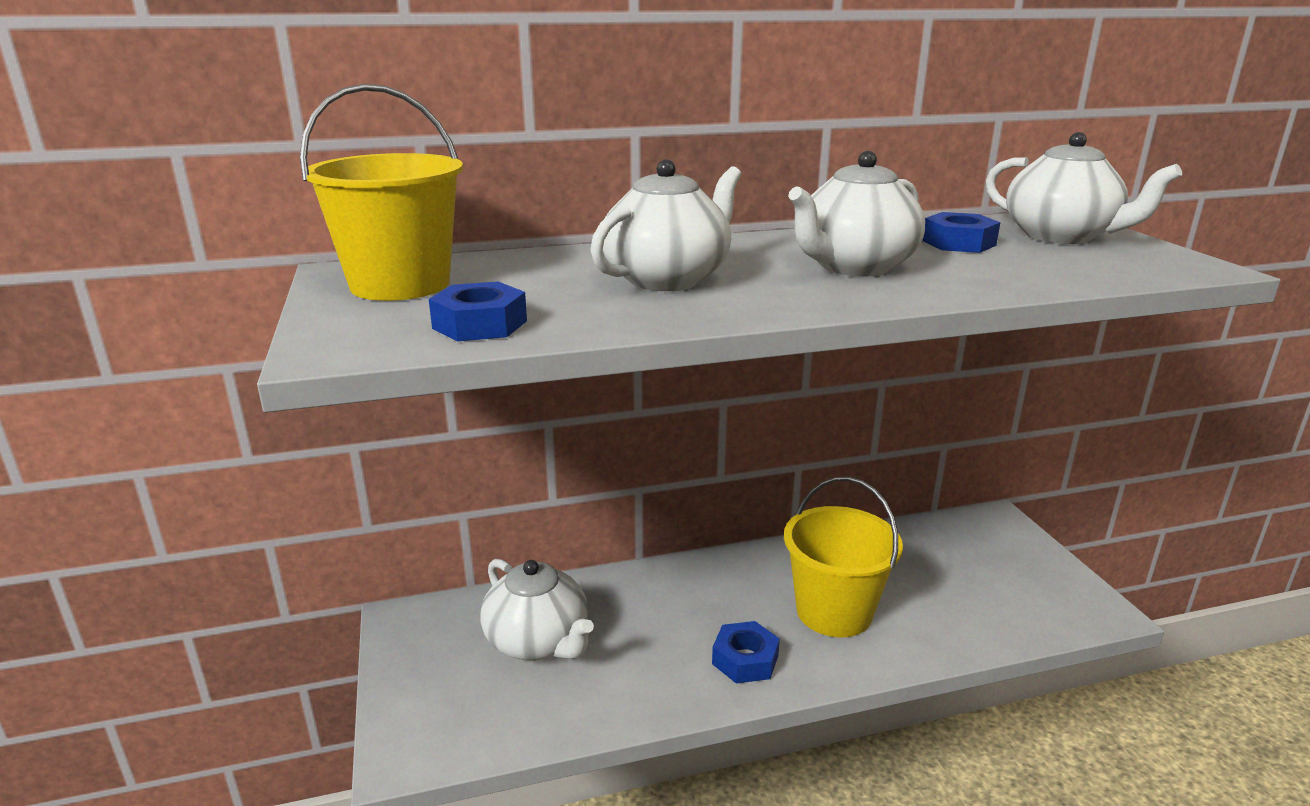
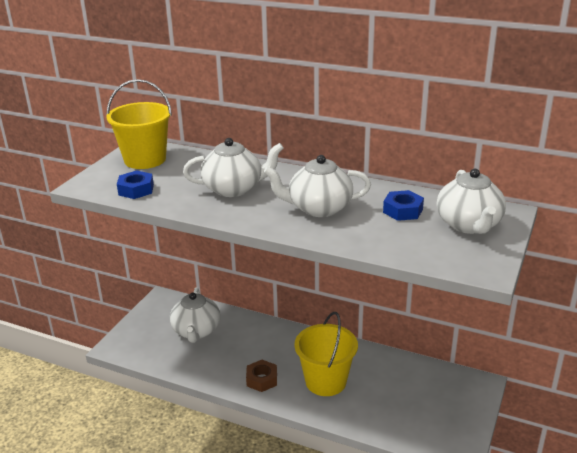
camera: 40 degrees right, 5 degrees up
(745, 660) = (262, 379): blue nut -> brown nut

